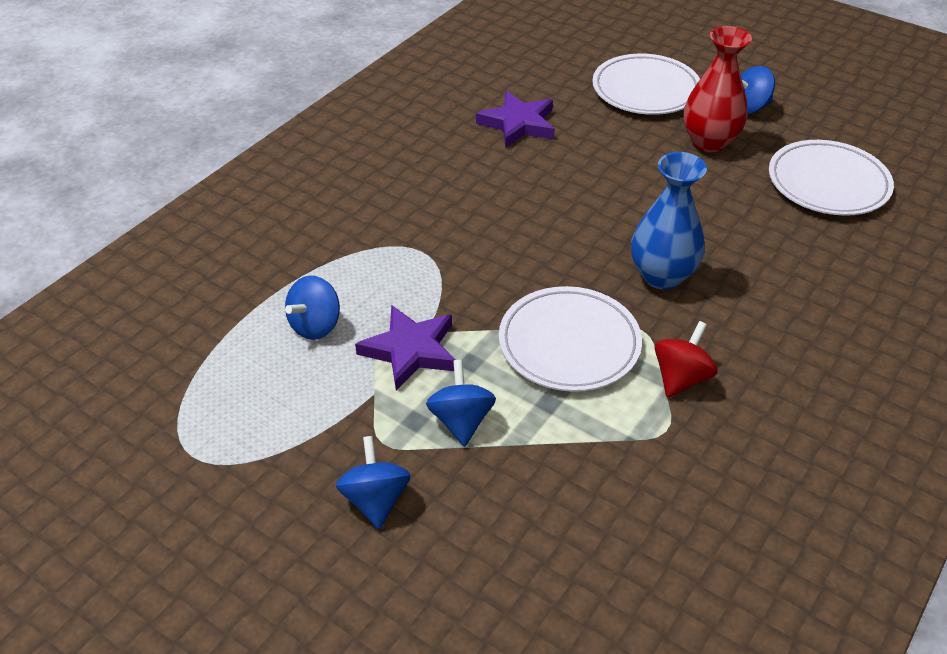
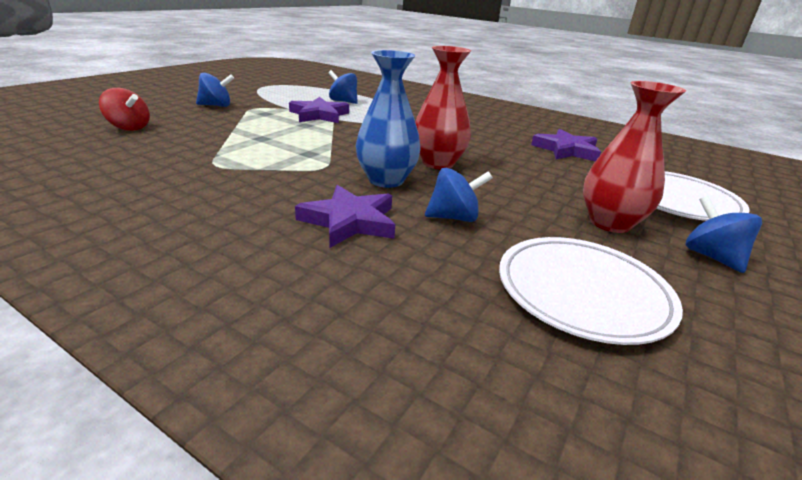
camera: 85 degrees right, 15 degrees down
(461, 420) = (259, 121): blue spinning top -> blue spinning top (454, 217)
(569, 344) = (314, 147): white plate -> none
(596, 232) = (438, 163): none -> red vase
(681, 378) = (265, 175): red spinning top -> red spinning top (129, 127)
(770, 301) = (349, 221): none -> purple star

